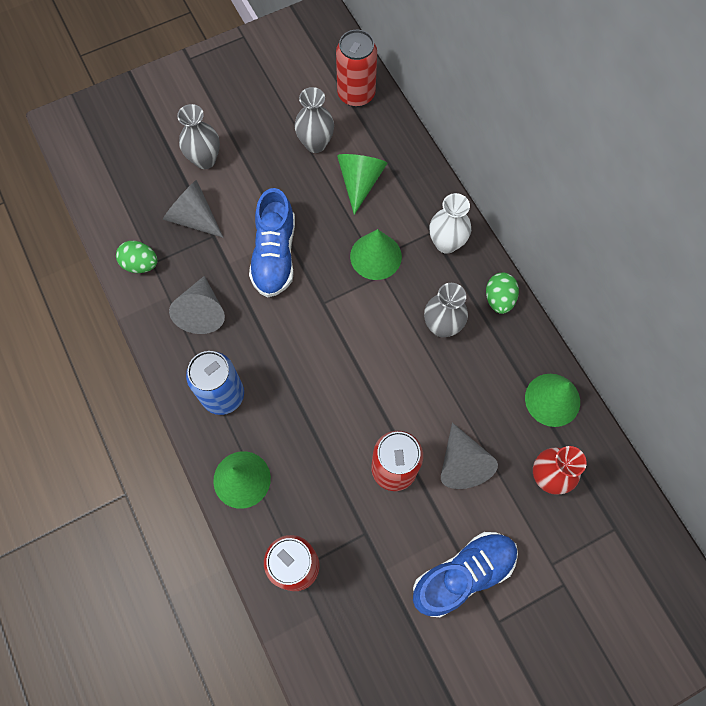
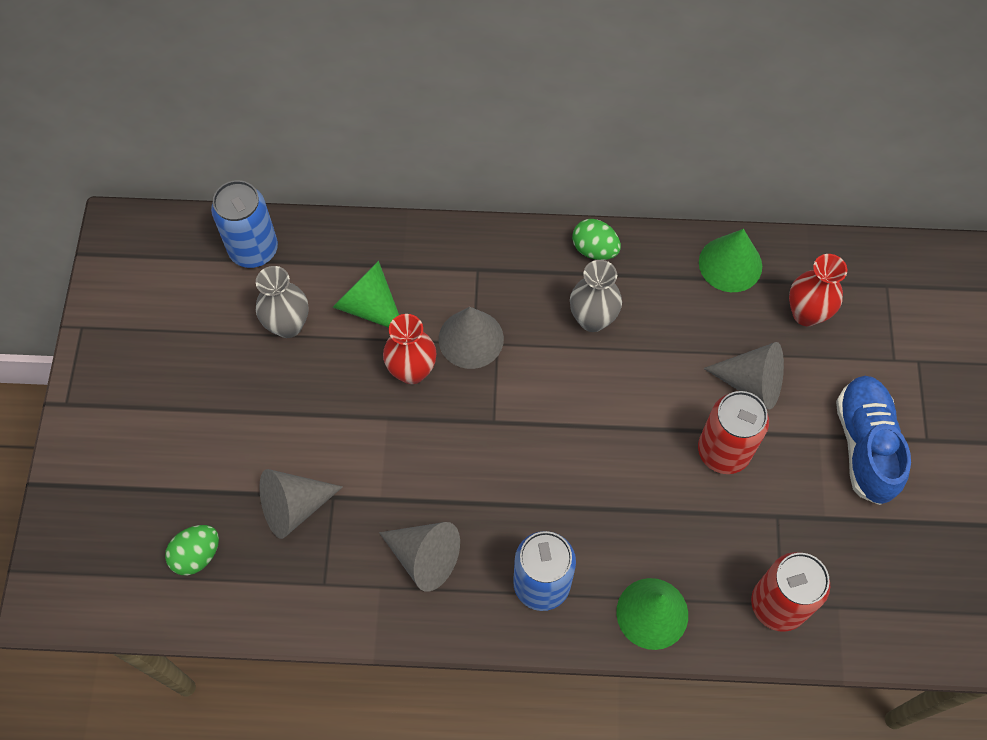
camera: 60 degrees left, 5 degrees down
(141, 264) = (317, 598): green egg -> green egg (197, 555)
(205, 160) = (224, 456): grey vase -> none
(275, 255) = (402, 442): blue shoe -> none
(329, 233) = (412, 371): none -> red vase
(356, 94) = (253, 250): red can -> blue can
(375, 256) = (471, 339): green cone -> grey cone
(446, 243) = (500, 262): white vase -> none

